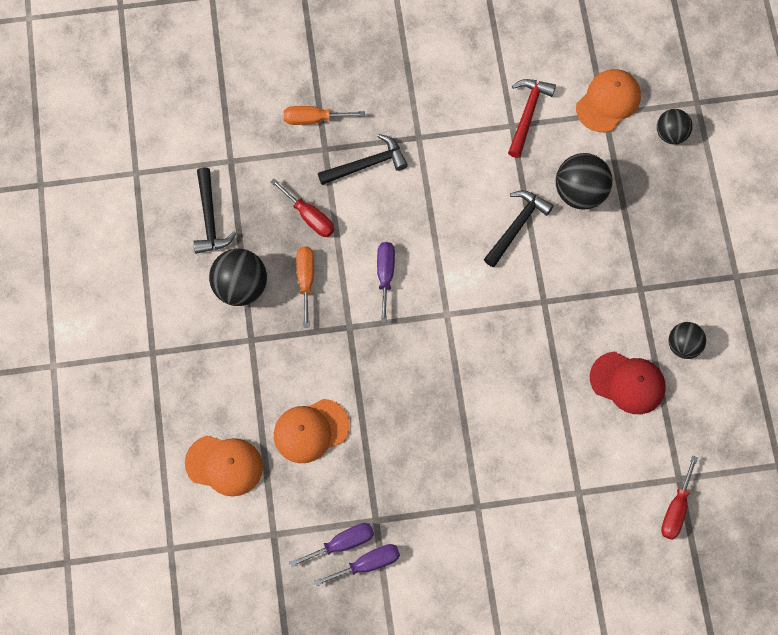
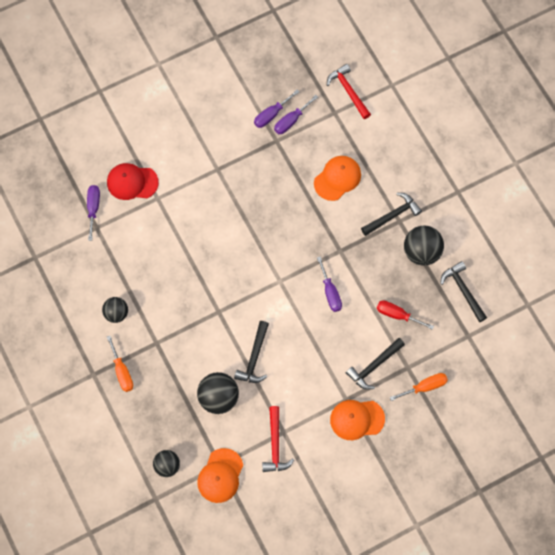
camera: 160 degrees right, 0 degrees up
(224, 465) = (381, 141): orange cap -> orange cap (357, 419)
(239, 561) = (348, 91): none -> red hammer
(257, 350) = (392, 215): none -> black hammer
(306, 280) = (381, 271): orange screwdriver -> orange screwdriver (122, 372)
(627, 383) = (146, 276): red cap -> red cap (132, 182)
(676, 509) = (93, 208): red screwdriver -> purple screwdriver

